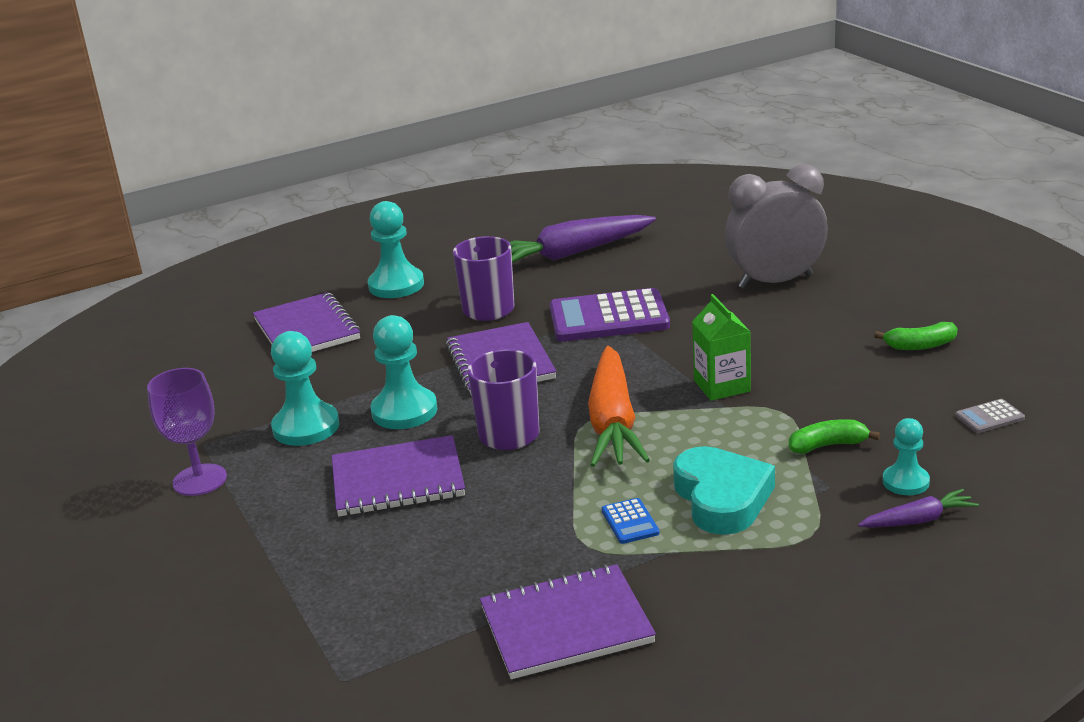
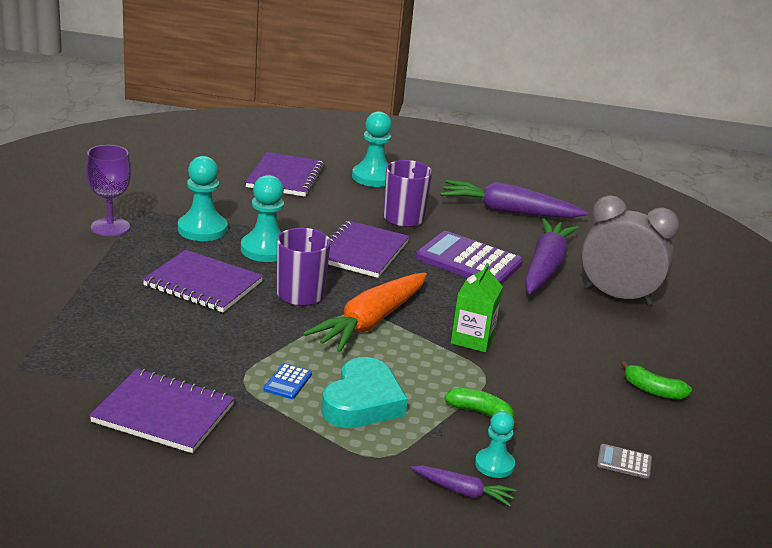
camera: 30 degrees right, 0 degrees up
(680, 287) = (545, 267): none -> purple carrot

